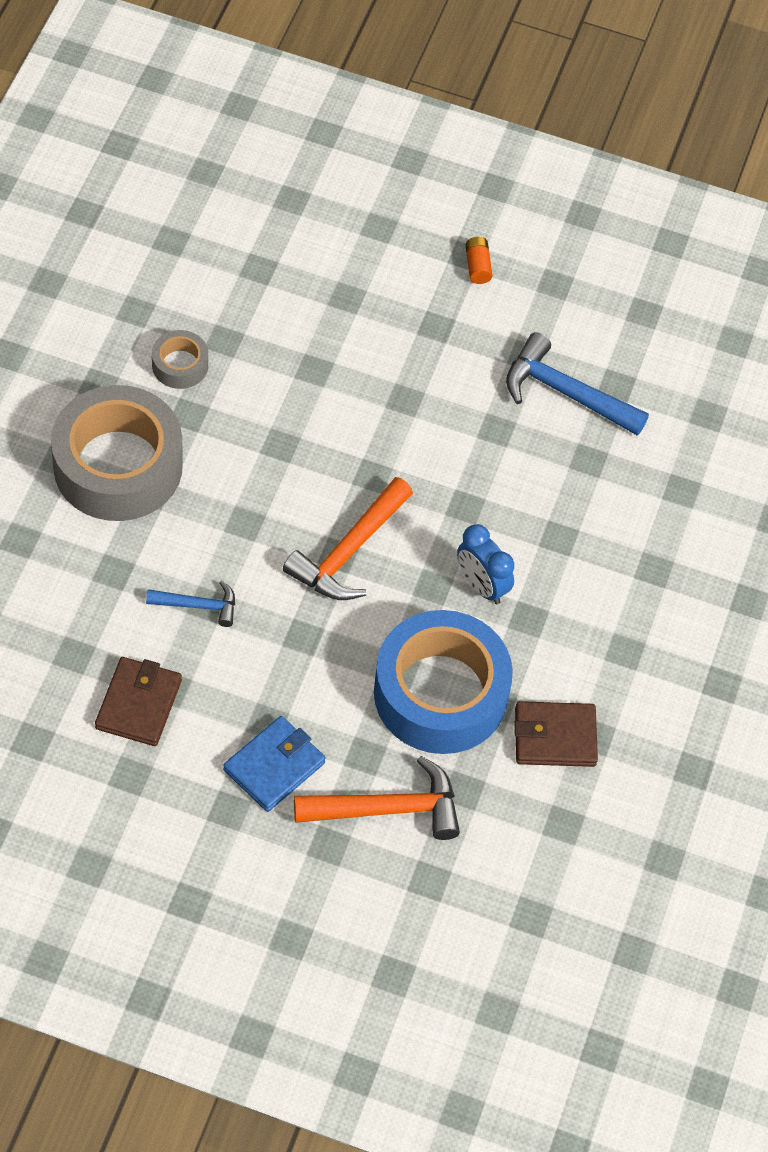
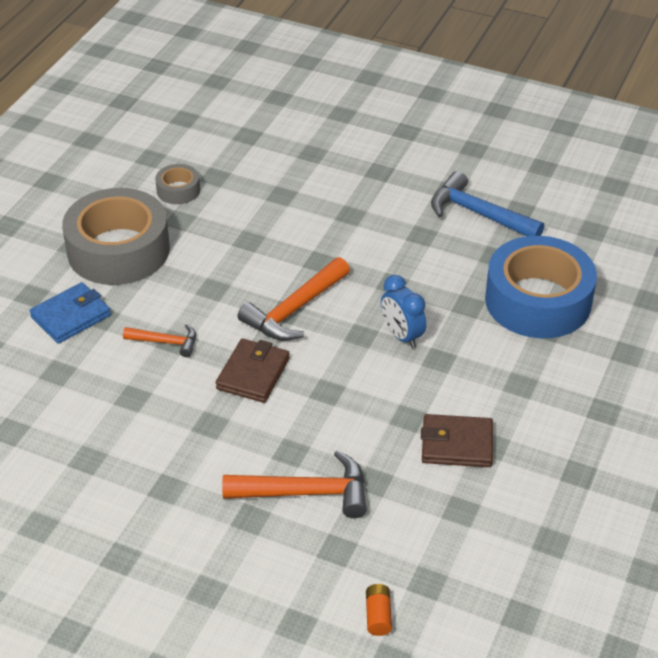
camera: 10 degrees right, 15 degrees down
(138, 704) = (104, 408): brown wallet -> brown wallet (253, 374)
(198, 605) = (166, 342): blue hammer -> orange hammer
(274, 766) = (211, 457): blue wallet -> blue wallet (71, 316)
(440, 693) = (360, 409): blue tape -> blue tape (538, 301)
(477, 266) = (414, 137): orange battery -> orange battery (378, 616)

